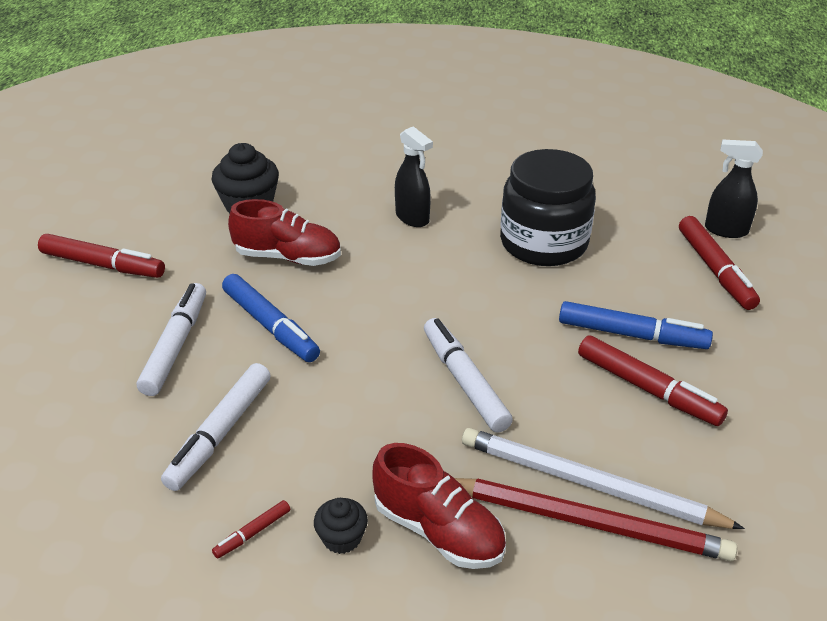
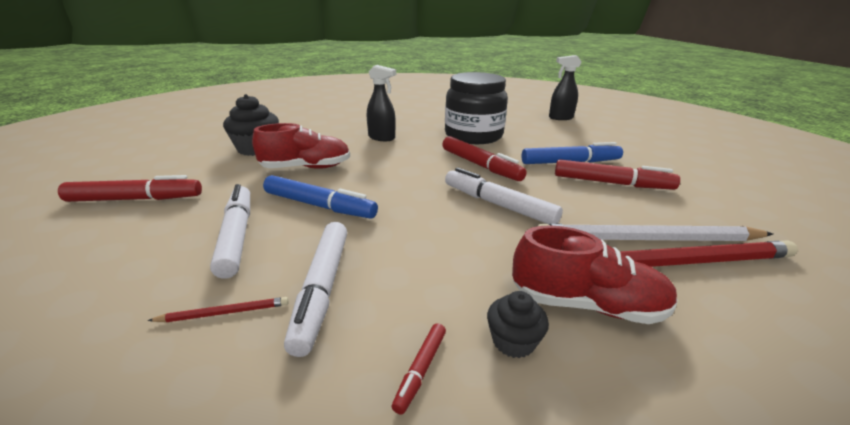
camera: 25 degrees left, 10 degrees down
(136, 430) = (224, 312): none -> red pencil
(715, 270) = (576, 131): red marker -> red marker (480, 165)

